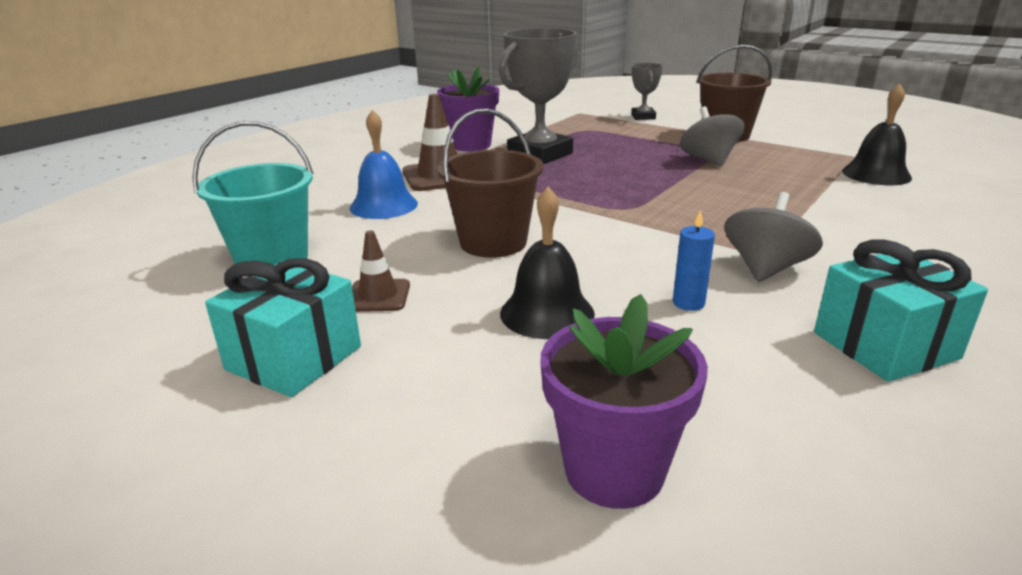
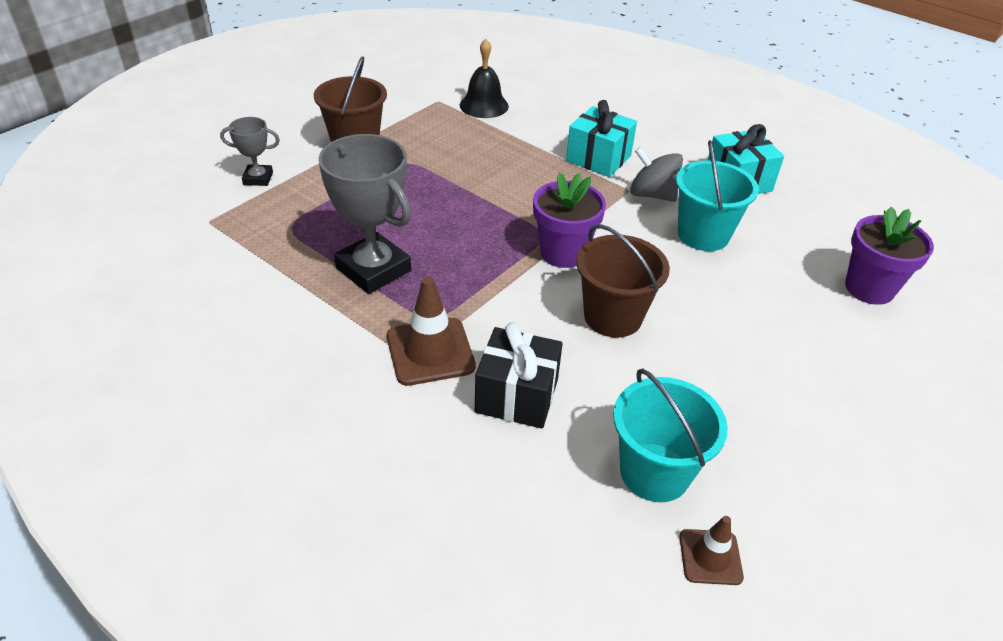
camera: 90 degrees left, 15 degrees up
(294, 358) = (813, 426): turquoise gift -> turquoise gift (598, 158)
(378, 296) = (716, 386): brown traffic cone -> brown traffic cone (710, 557)
(383, 205) = (517, 396): blue bell -> black gift
(471, 145) = (315, 323): purple flower pot -> purple flower pot (563, 253)
(547, 313) = (726, 296): black bell -> none
(688, 303) = (703, 235): blue candle -> turquoise bucket
(708, 160) = (428, 169): grey spinning top -> none

